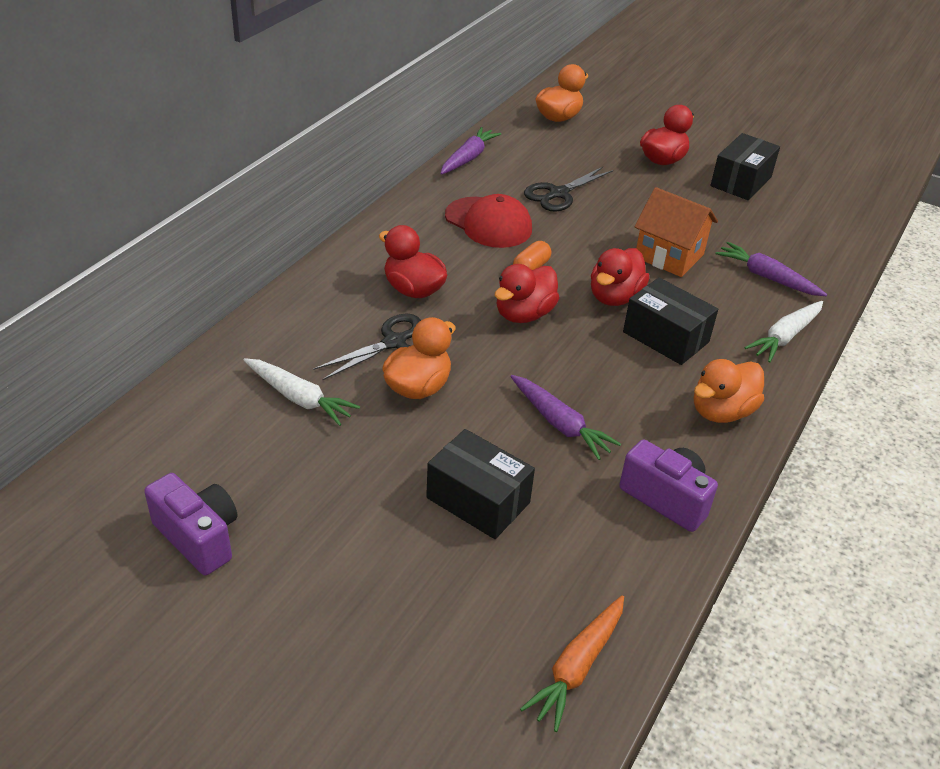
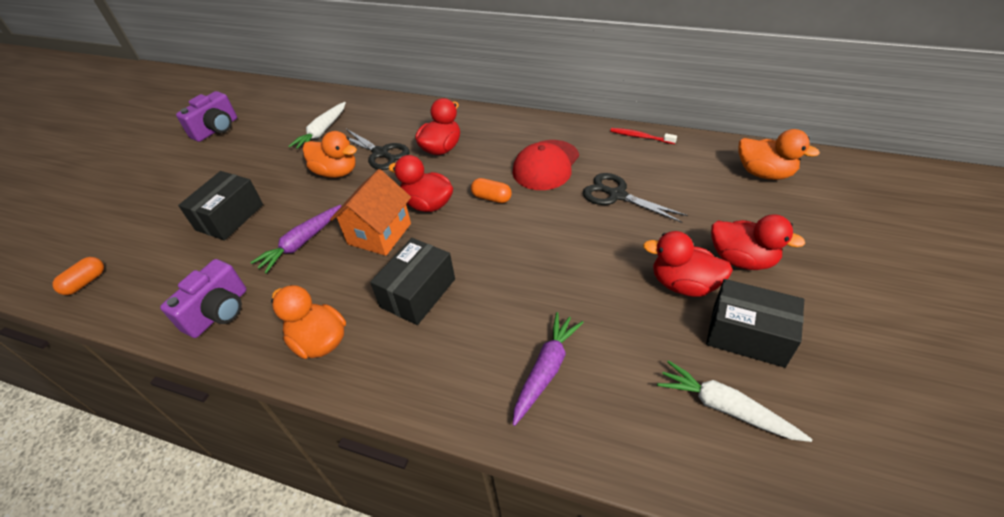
camera: 85 degrees right, 5 degrees up
(468, 158) = (640, 137): purple carrot -> red toothbrush
(577, 667) = (85, 282): orange carrot -> orange capsule
(614, 297) = (467, 252): red duck -> red duck (683, 284)
(669, 256) = (550, 283): orange house -> orange house (379, 234)
(785, 337) = (440, 390): white carrot -> white carrot (725, 408)

